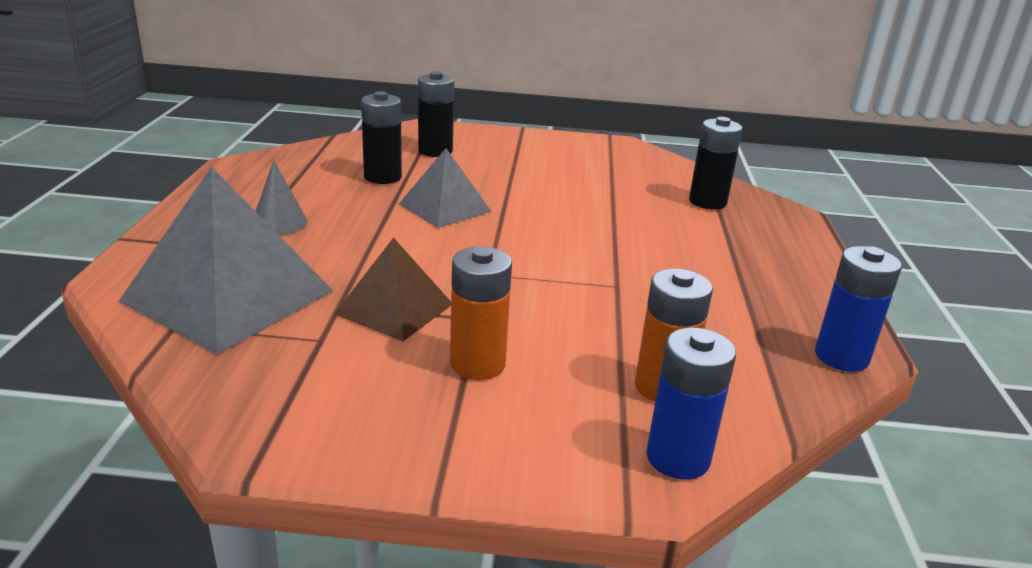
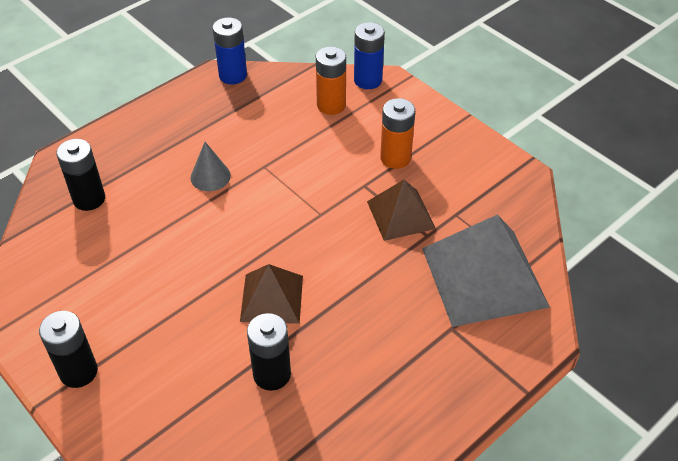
camera: 135 degrees left, 20 degrees up
(279, 222) = (403, 346): grey cone -> grey cone (210, 176)
(435, 151) = (179, 399): black battery -> black battery (78, 372)
(445, 207) = (271, 298): grey pyramid -> brown pyramid

